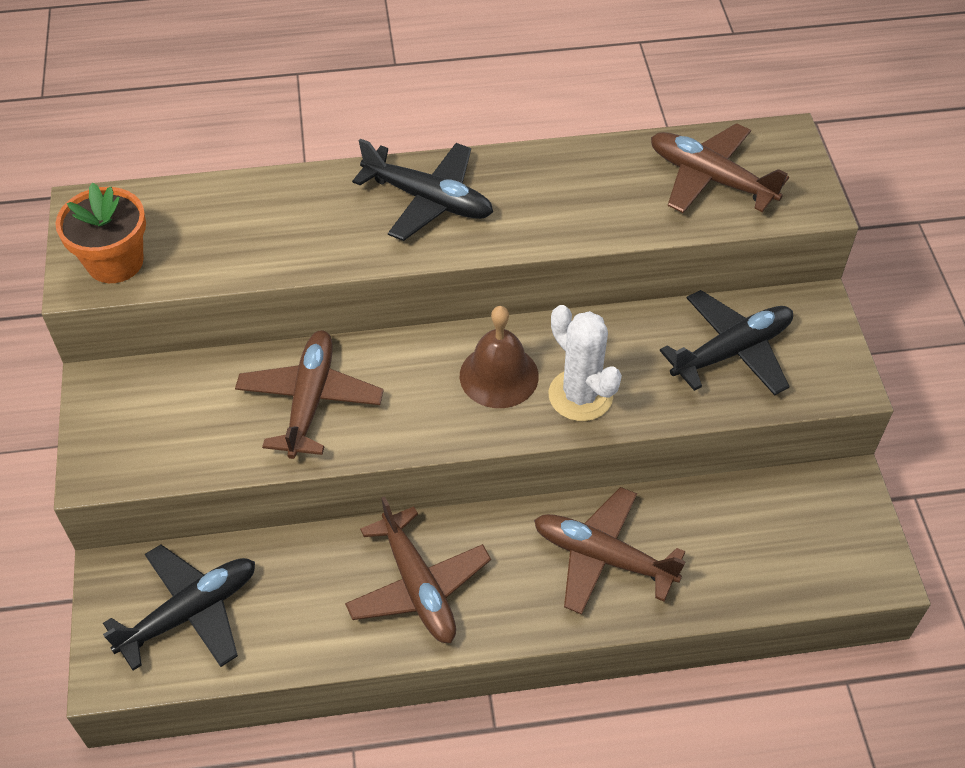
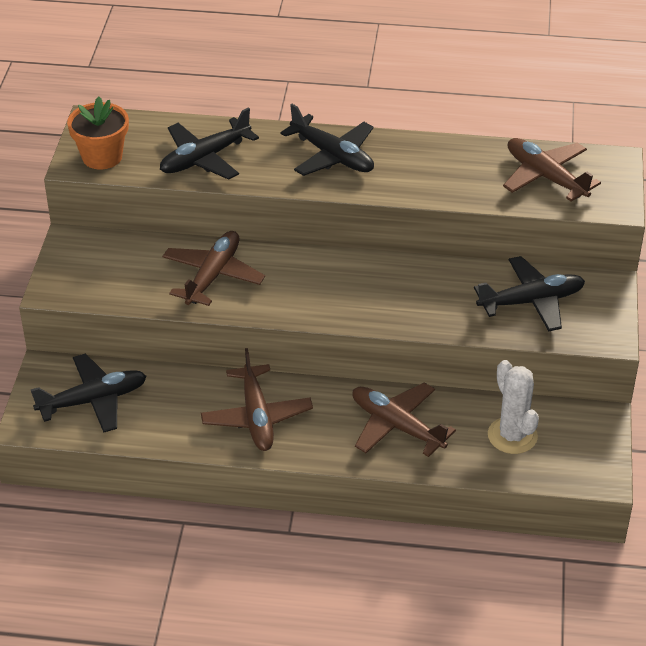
camera: 15 degrees right, 10 degrees down
(258, 237) = (205, 158): none -> black plane
(499, 375) = (352, 285): brown bell -> none
(580, 395) = (407, 308): white cactus -> white cactus (512, 436)

